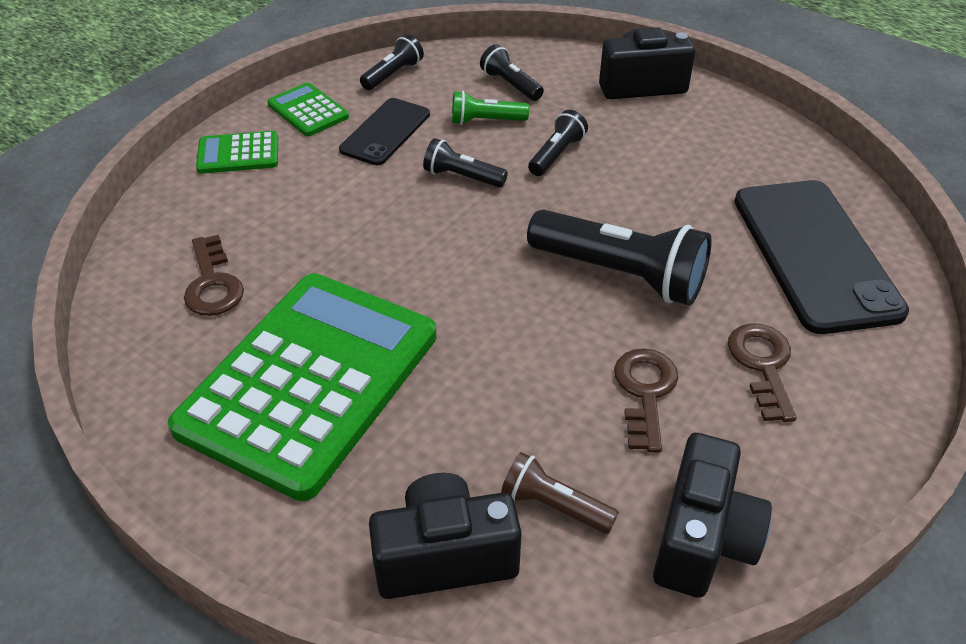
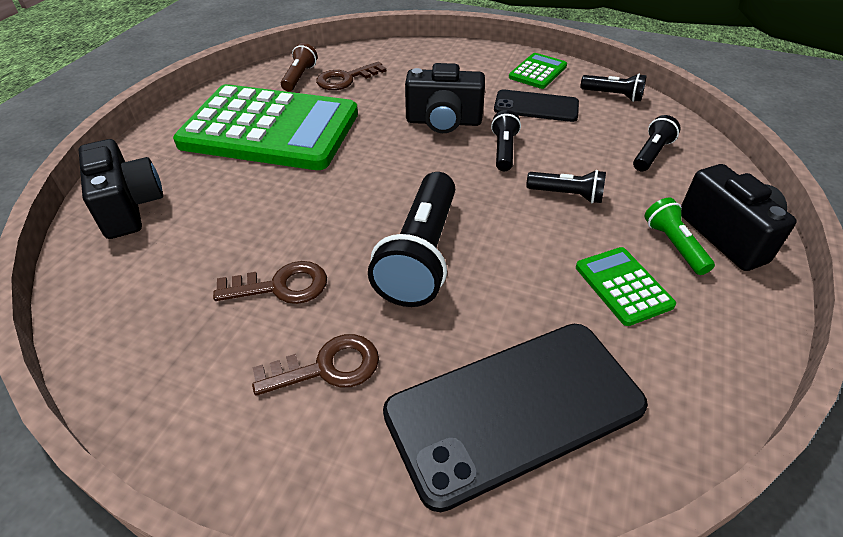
camera: 75 degrees right, 0 degrees up
(238, 154) = (472, 59): green calculator -> green calculator (623, 286)
(485, 121) = (586, 149): green flashlight -> green flashlight (673, 245)
(554, 505) = (166, 249): brown flashlight -> brown flashlight (299, 77)
(702, 539) = (128, 336): black camera -> black camera (443, 122)

